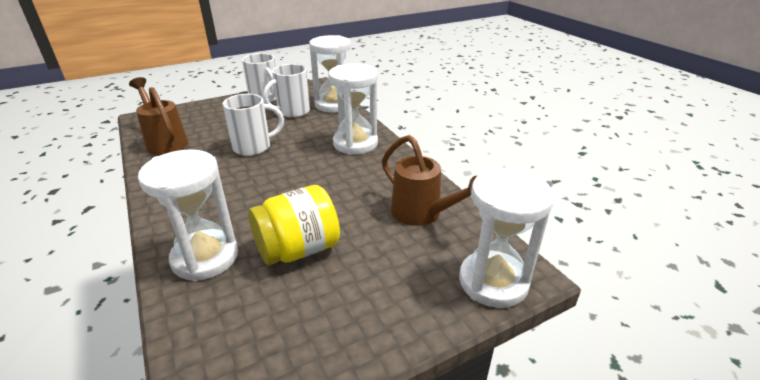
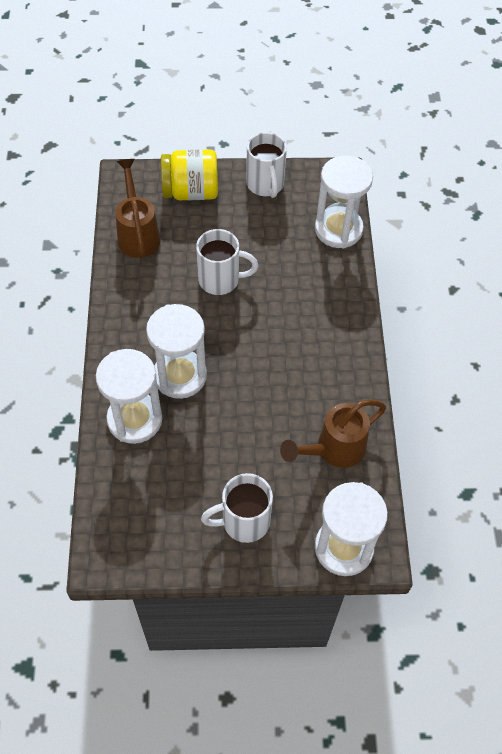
camera: 25 degrees right, 25 degrees up
(292, 112) = (285, 226): white mug -> white mug (244, 521)
(298, 249) = (208, 443): yellow jar -> yellow jar (191, 192)
(355, 143) = (326, 316): white hourglass -> white hourglass (180, 376)
(423, 214) = (333, 450): brown watering can -> brown watering can turned 75 degrees clockwise

